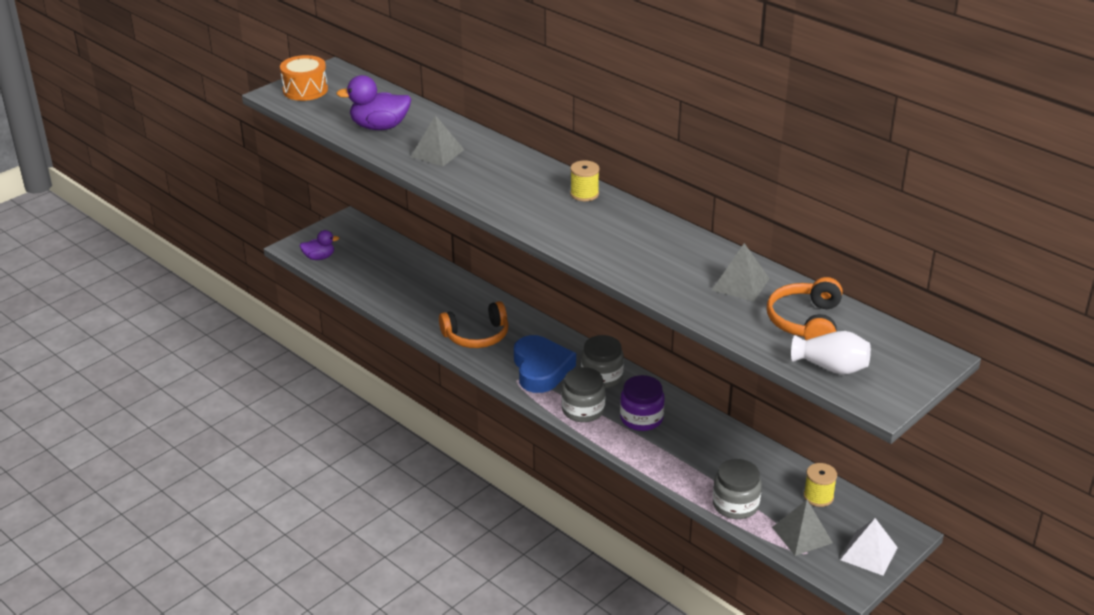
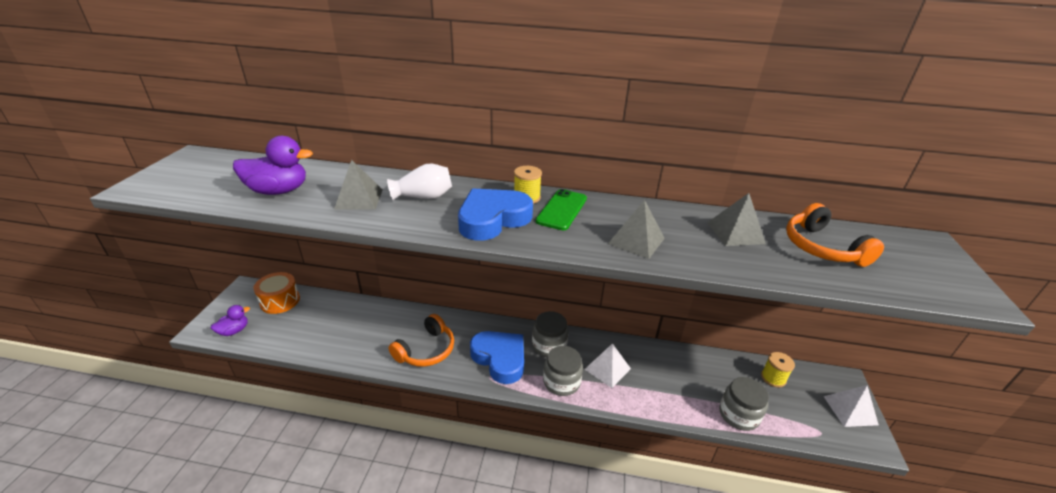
camera: 35 degrees left, 0 degrees up
(305, 90) = (170, 177): orange drum -> orange drum (280, 301)
(379, 127) = (278, 191): purple duck -> purple duck turned 150 degrees counterclockwise
(531, 204) = (492, 219): none -> blue heart
(603, 215) = (562, 210): none -> green phone
(641, 418) = (607, 369): purple jar -> white pyramid
(802, 535) = (801, 417): grey pyramid -> grey pyramid (636, 241)
(831, 367) = (901, 281): white vase -> white vase (424, 197)

